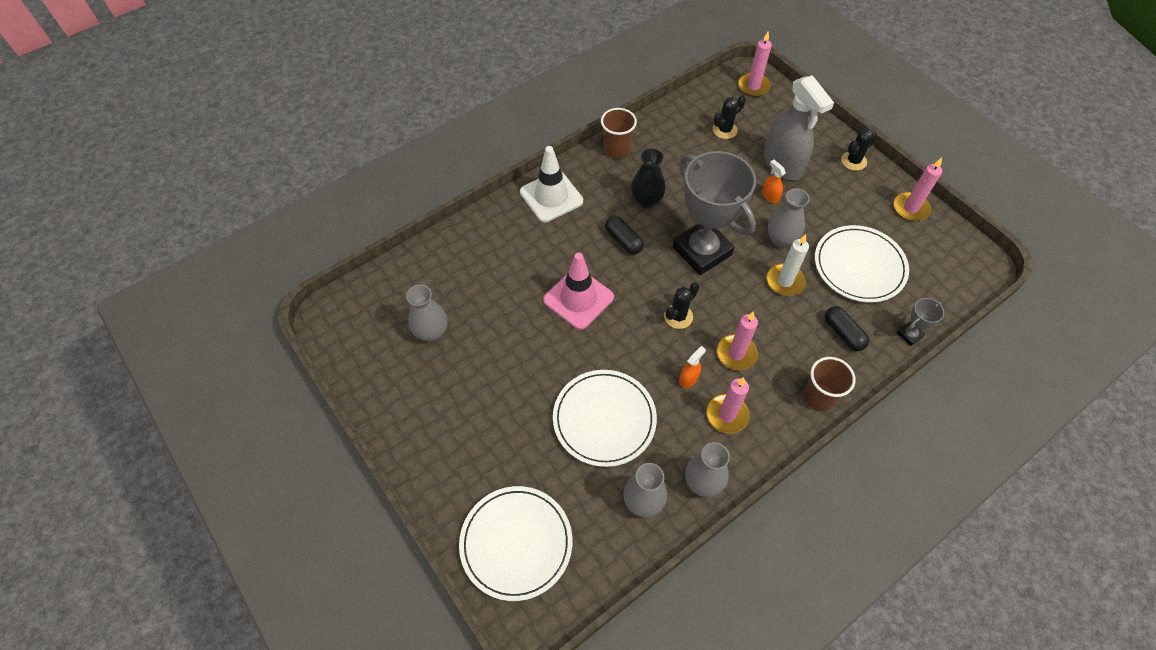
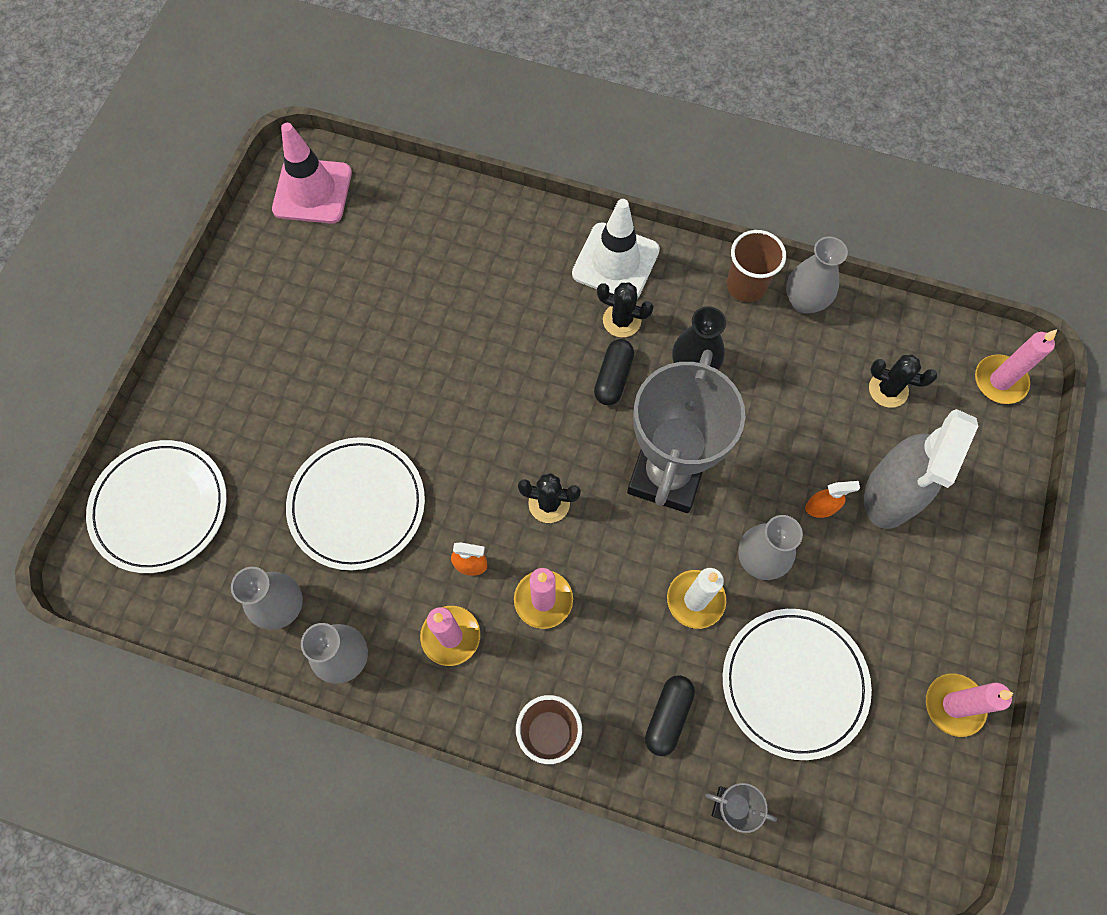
camera: 55 degrees right, 10 degrees up
(431, 332) = (347, 266): grey vase -> grey vase (804, 301)
(578, 299) = (494, 381): pink traffic cone -> pink traffic cone (312, 191)
(770, 196) = (821, 507): orange spray bottle -> orange spray bottle turned 60 degrees clockwise
(853, 161) = (976, 583): black cactus -> black cactus (622, 320)

